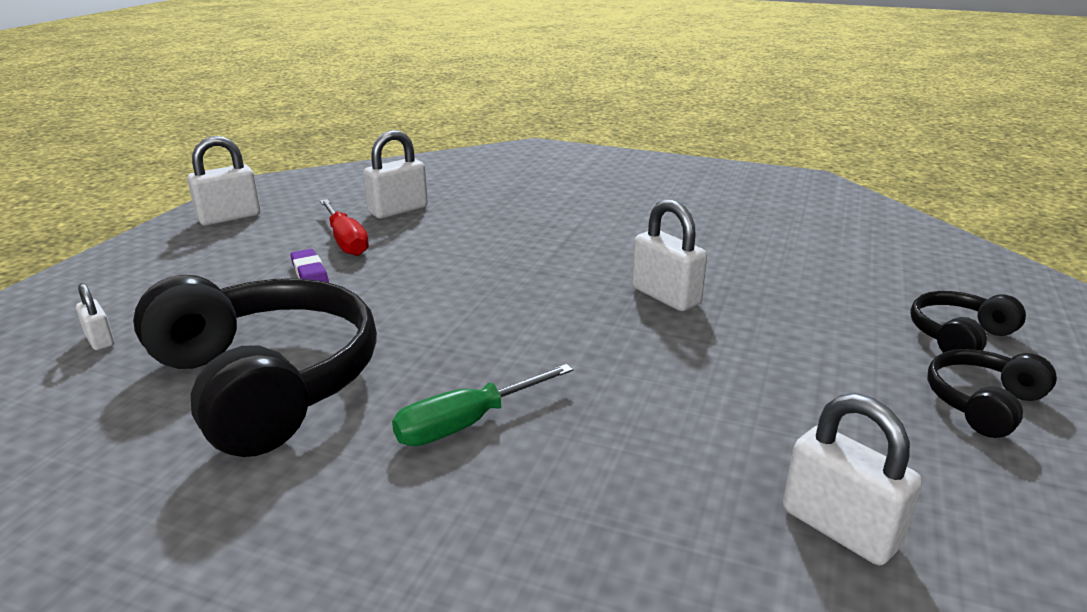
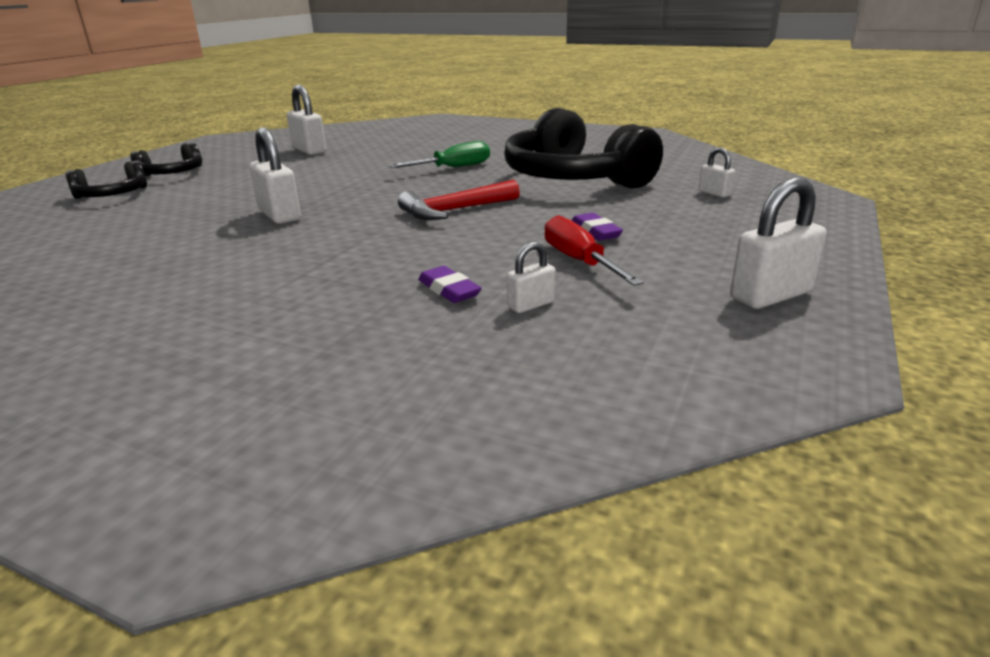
camera: 175 degrees left, 0 degrees up
(398, 210) = (531, 305): white padlock -> white padlock, size x0.56
(455, 219) = (449, 290): none -> purple eraser
(456, 304) = (454, 211): none -> red hammer

